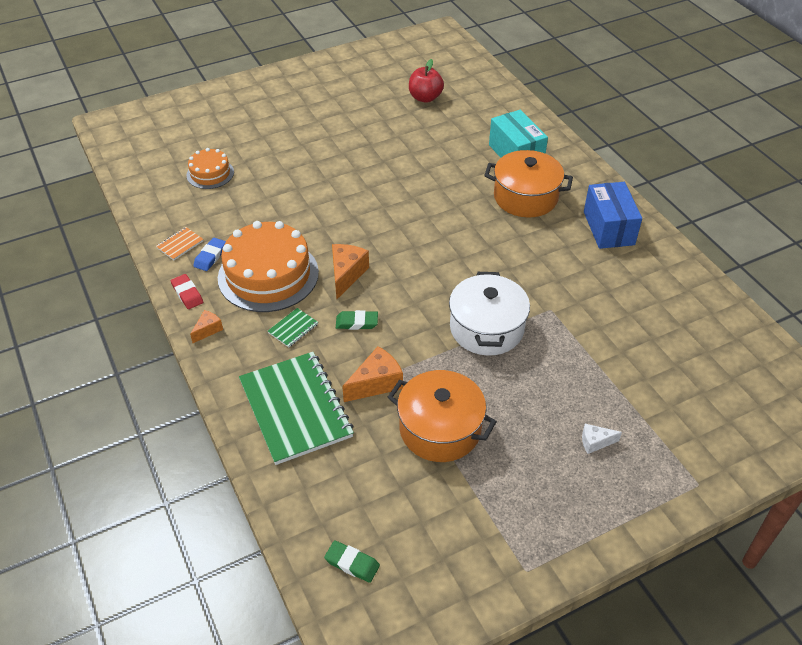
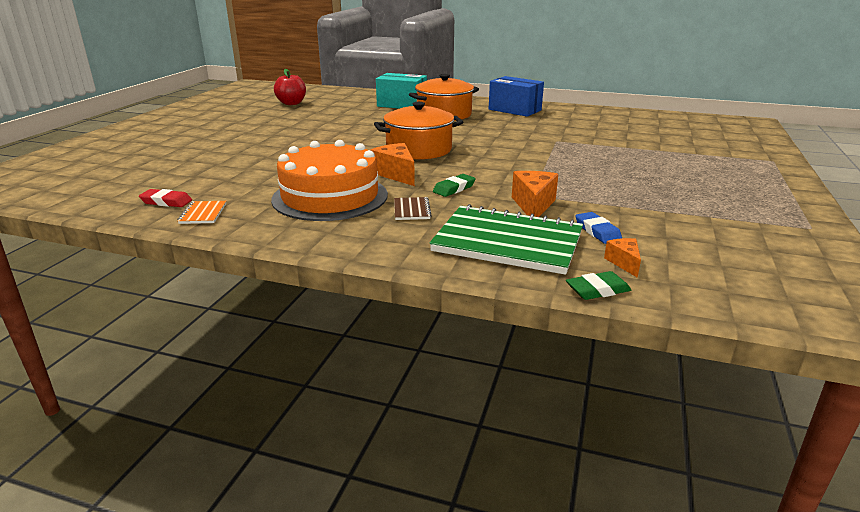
camera: 45 degrees left, 20 degrees down
(187, 294) = (269, 233): red eraser -> red eraser (166, 202)
(208, 330) = (335, 241): orange cheese -> orange cheese (624, 263)
(210, 173) = (161, 174): orange cake -> none
(210, 256) = (251, 208): blue eraser -> blue eraser (597, 231)
(293, 328) = (411, 210): green notebook -> brown notebook
(352, 563) = (739, 287): green eraser -> green eraser (597, 290)
(440, 429) = (620, 203): orange pot -> orange pot (419, 150)
(486, 328) = (541, 159): white pot -> none
(595, 442) = (700, 169): white cheese -> none

